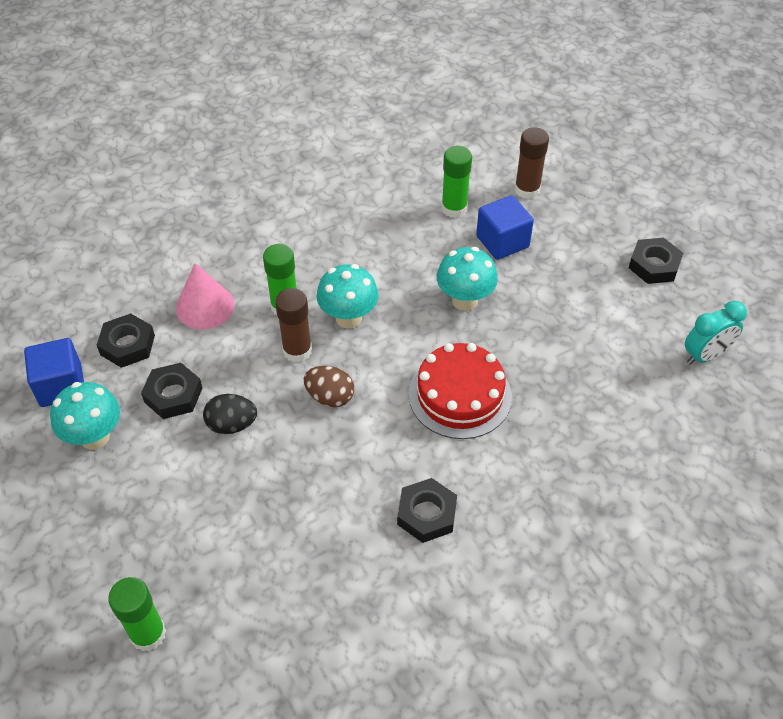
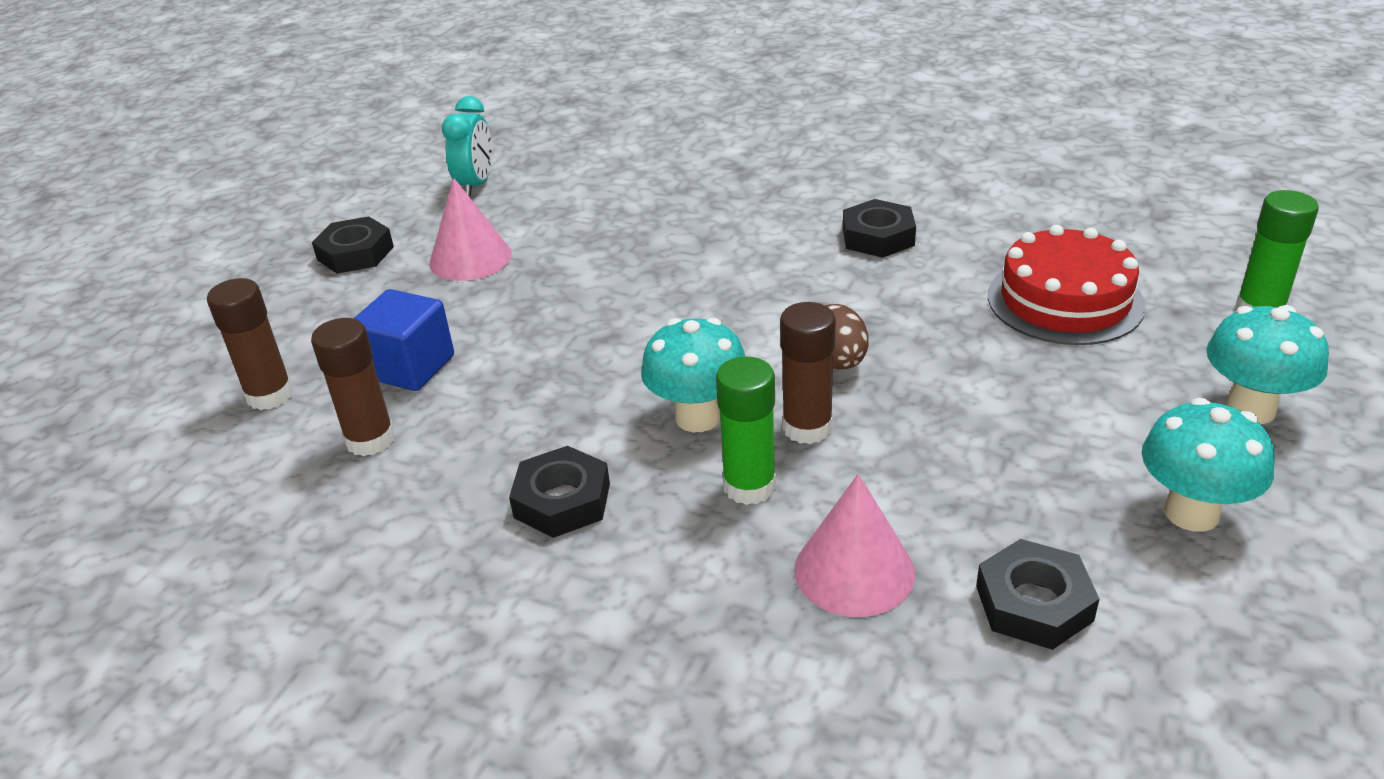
camera: 125 degrees left, 15 degrees down
(61, 385) = (1199, 619): blue cube -> none
(173, 395) = (1027, 488): black nut -> black nut (562, 500)
(232, 425) = (984, 409): black egg -> none
(454, 208) = (370, 440): green glue stick -> brown glue stick
(460, 395) = (710, 283): red cake -> red cake (1065, 300)
(464, 300) = (557, 345): turquoise mushroom -> turquoise mushroom (1250, 409)
(598, 309) = (470, 258): none -> pink cone
(705, 355) = (476, 185): turquoise clock -> turquoise clock turned 75 degrees clockwise

